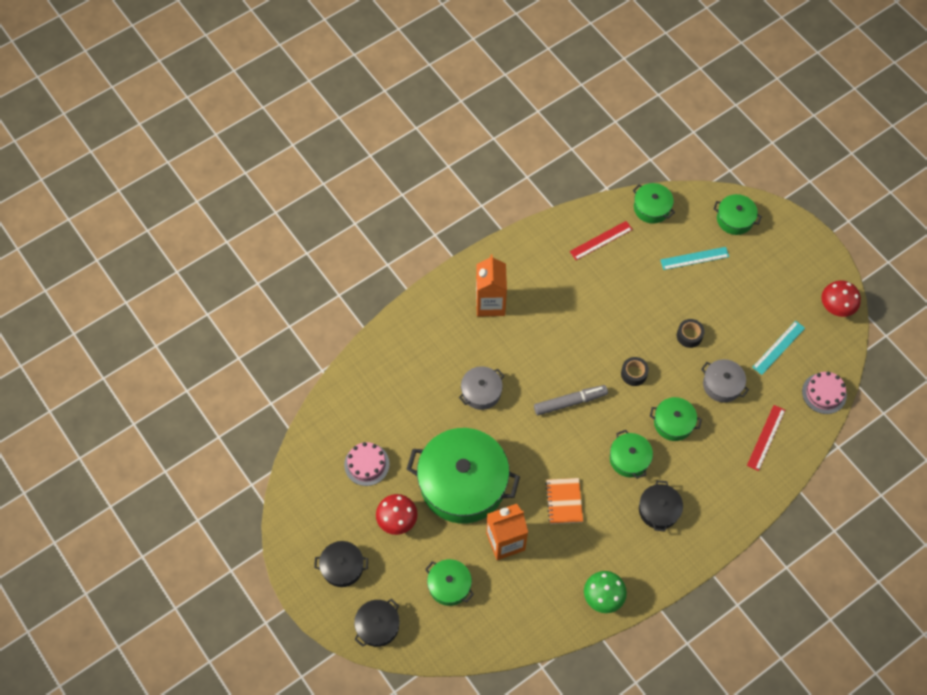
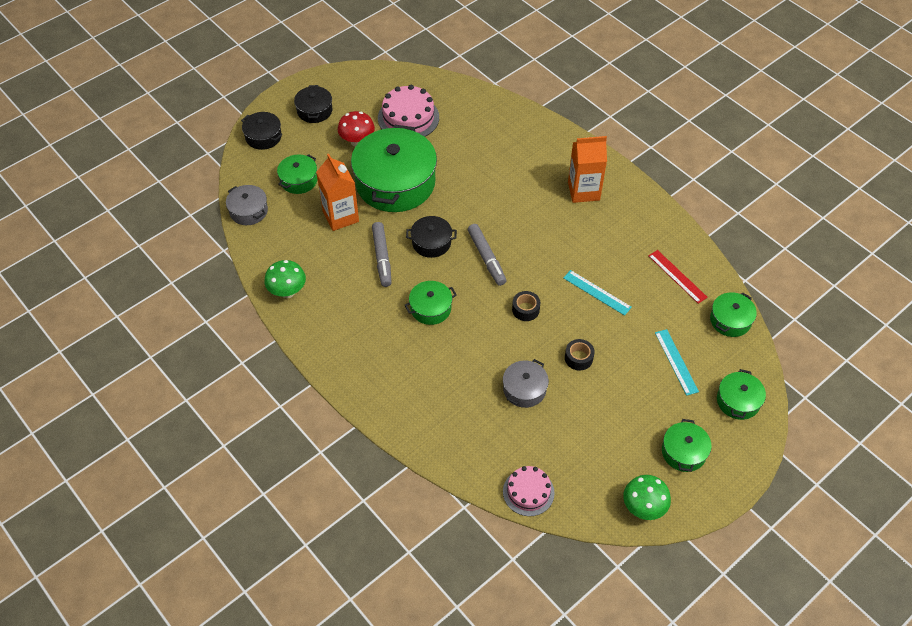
camera: 85 degrees right, 10 degrees down
(366, 464) = (408, 118): pink cake -> pink cake, size x1.54
(481, 392) = (488, 190): grey pot -> grey pot (248, 211)
(564, 501) = (382, 258): orange notebook -> grey marker
(658, 510) = (377, 334): black pot -> black pot (431, 242)
(673, 423) = (474, 345): green pot -> green pot (683, 452)
(766, 437) = (467, 432): red ruler -> none
(778, 347) = (579, 445): turquoise ruler -> turquoise ruler (597, 292)
(835, 308) = (643, 507): red mushroom -> green mushroom

